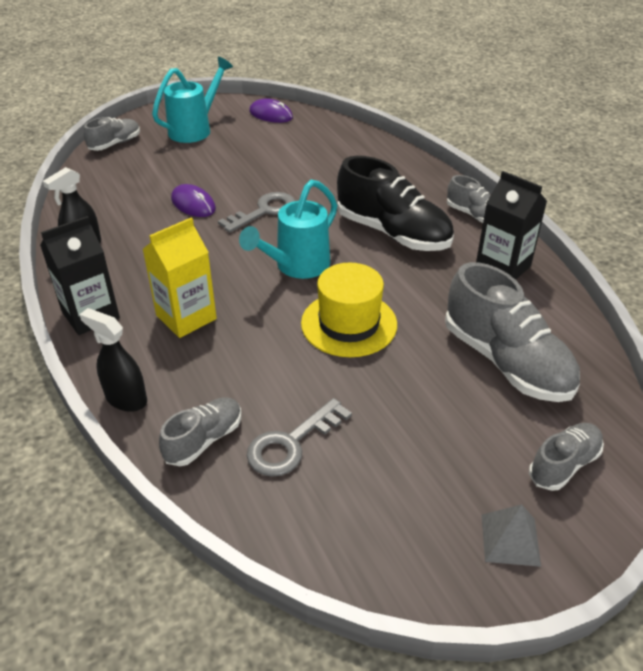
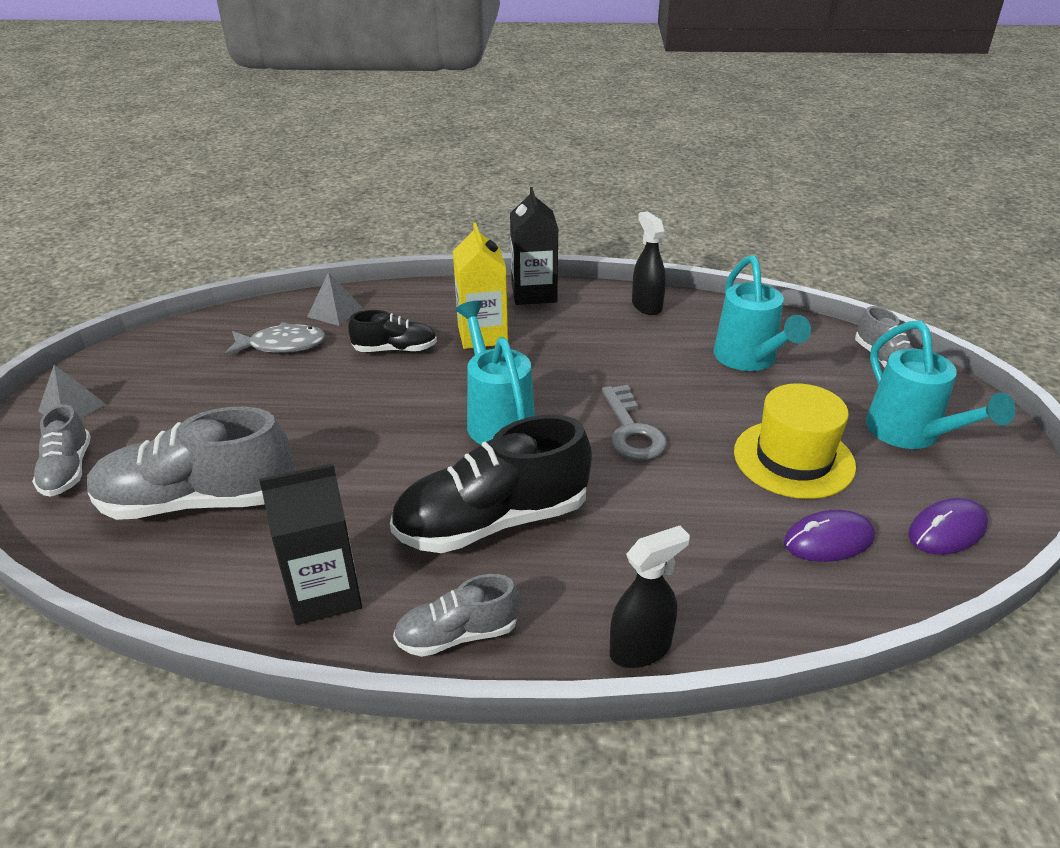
camera: 120 degrees right, 5 degrees down
(126, 399) = (415, 291): black spray bottle -> black spray bottle (640, 649)
(144, 188) = (749, 359): none -> turquoise watering can
(193, 204) = (686, 384): purple mouse -> purple mouse (828, 540)
(204, 440) = (335, 312): grey shoe -> grey pyramid
(245, 359) = (395, 350): none -> black shoe
(291, 443) = (282, 345): grey key -> grey fish
(349, 324) = (372, 420): yellow hat -> yellow hat (793, 459)

